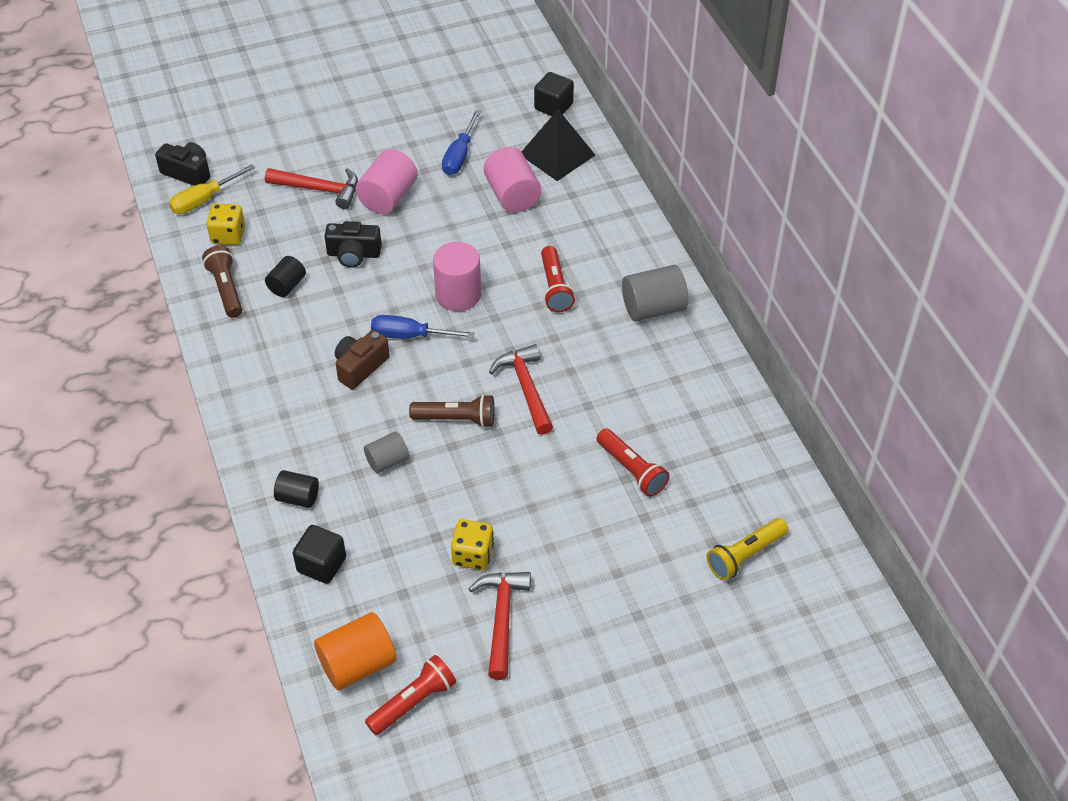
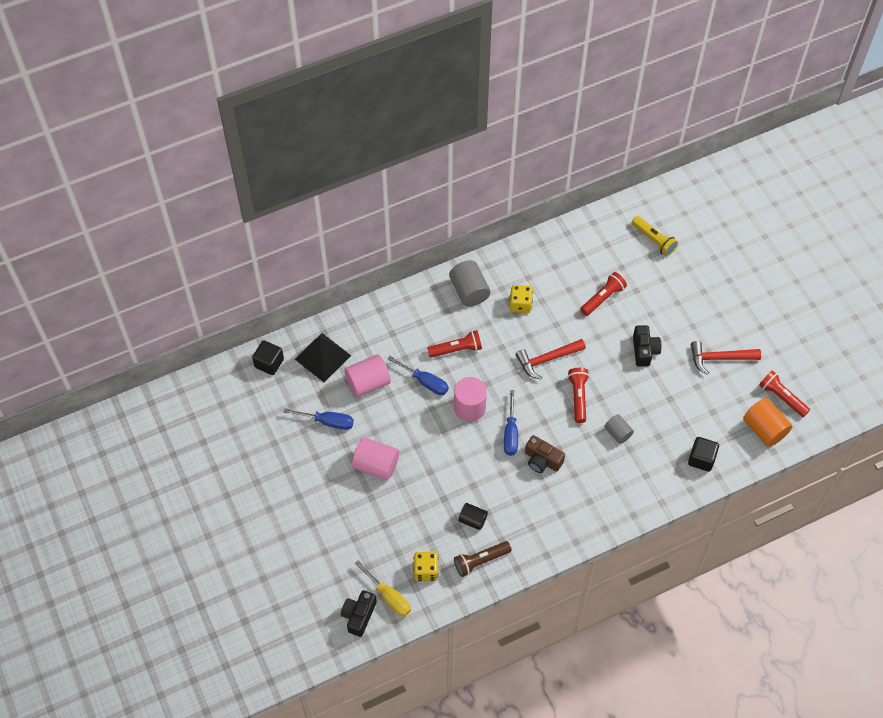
camera: 95 degrees left, 10 degrees up
(298, 498) = (655, 481): black cylinder -> none
(319, 189) = (371, 514): red hammer -> none
(353, 254) = (437, 480): black camera -> black camera (644, 350)
(456, 419) = (578, 397): brown flashlight -> red flashlight
(473, 555) = (679, 377): yellow dice -> yellow dice (520, 304)
(506, 251) = (424, 381): none -> blue screwdriver

